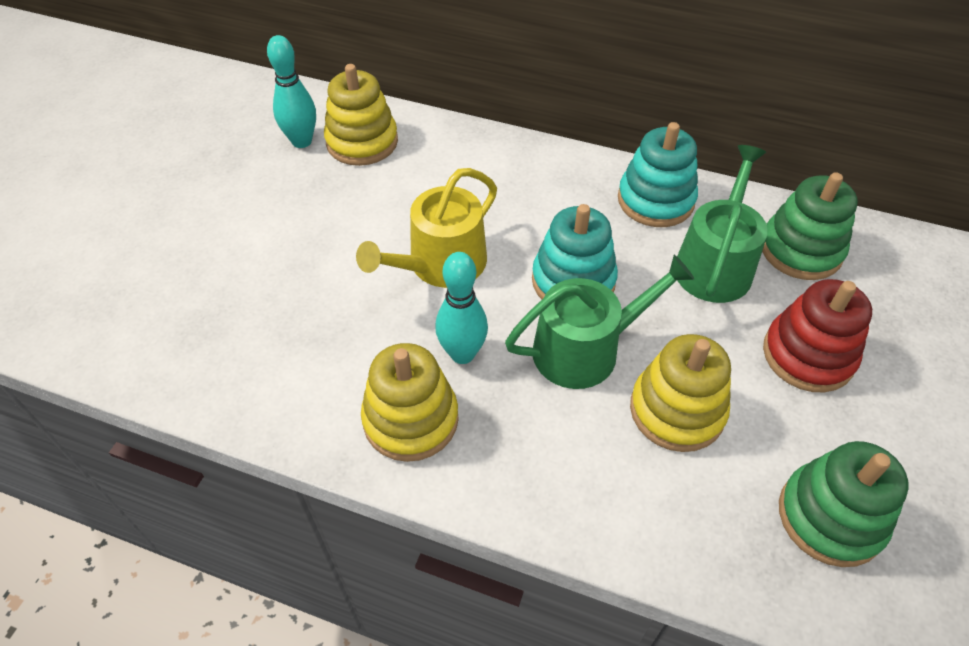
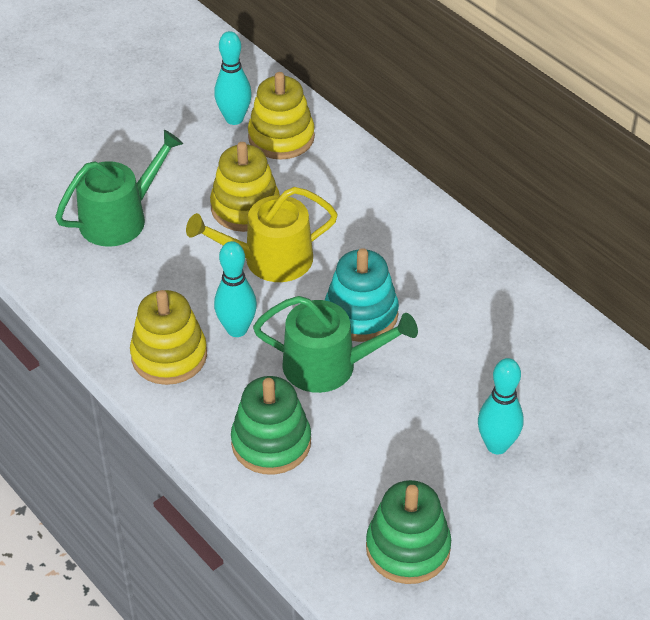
camera: 30 degrees right, 5 degrees down
(655, 200) = (483, 281): turquoise stacking toy -> none
(677, 410) = (360, 435): yellow stacking toy -> yellow stacking toy (245, 207)
(715, 264) = (486, 350): green watering can -> green watering can (120, 218)
(801, 250) = (570, 370): green stacking toy -> green stacking toy (271, 443)
(808, 355) = (497, 445): red stacking toy -> turquoise bowling pin

